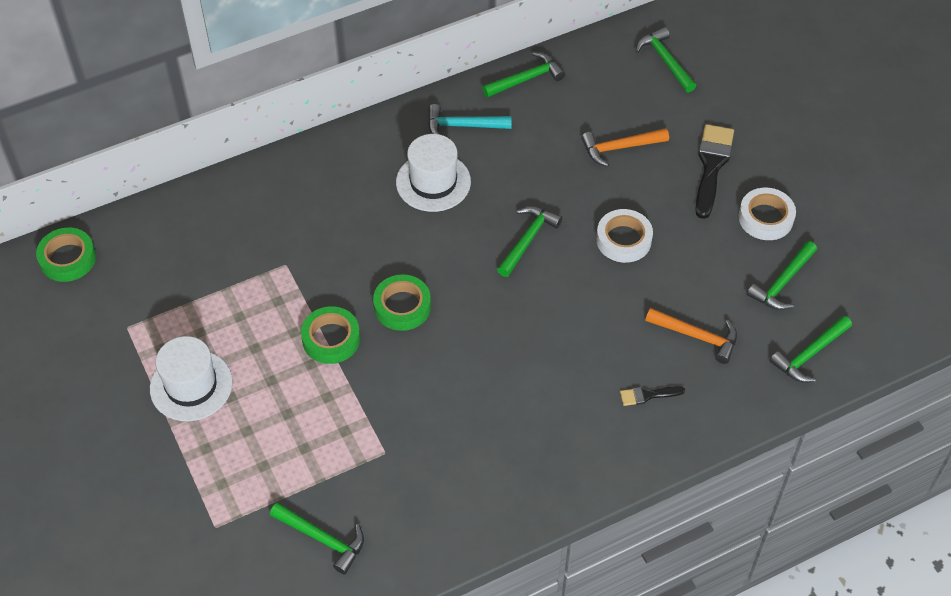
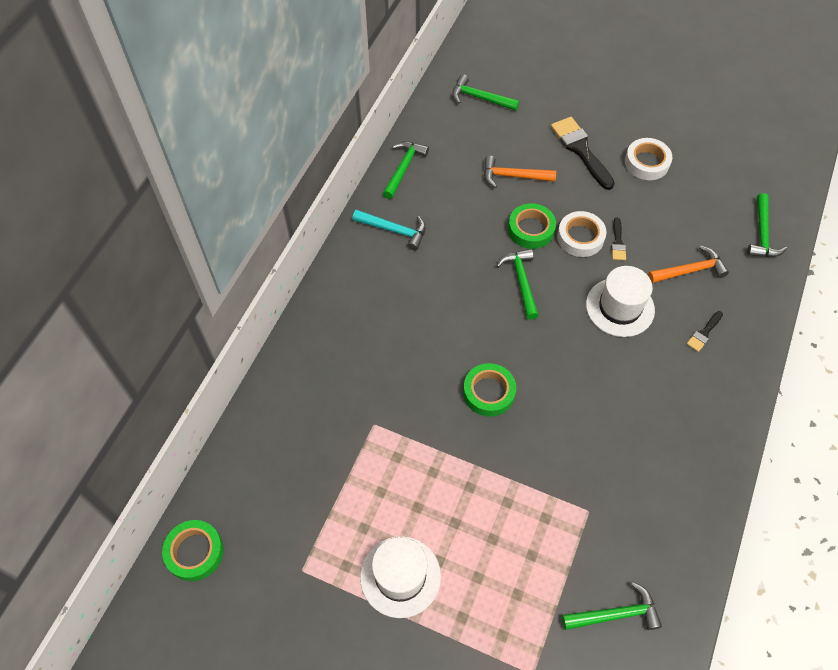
camera: 40 degrees left, 5 degrees up
(331, 339) = (465, 456): green tape -> green tape (531, 229)
(433, 182) = (416, 285): white hat -> white hat (620, 307)
(462, 126) = (394, 230): turquoise hammer -> turquoise hammer turned 120 degrees counterclockwise
(619, 148) = (513, 176): orange hammer -> orange hammer turned 60 degrees clockwise
(654, 267) = (618, 242): none -> black brush
(782, 283) = (699, 198): green hammer -> none

